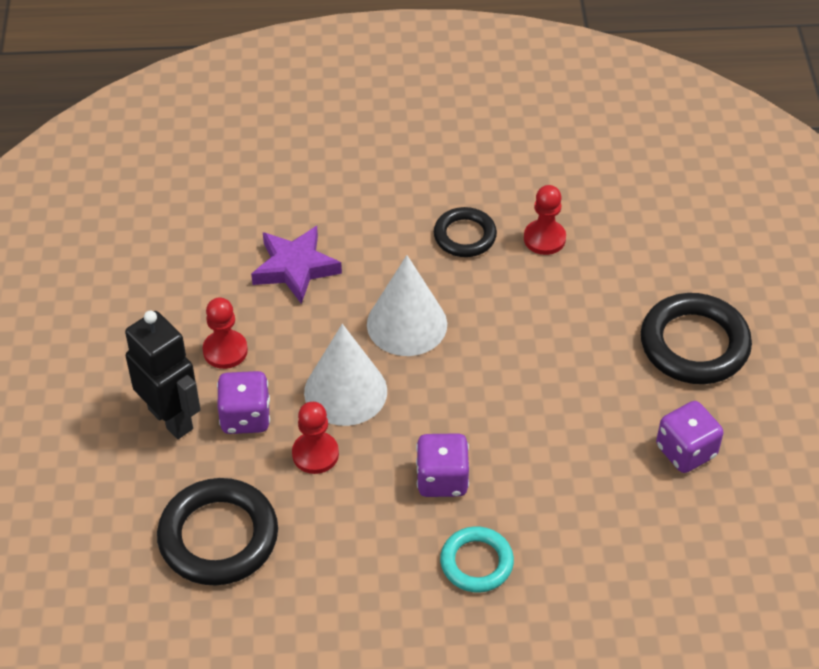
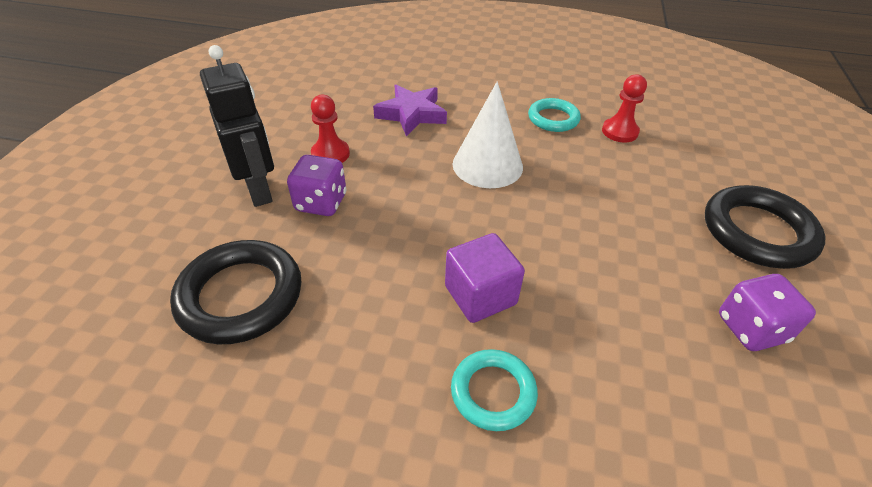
camera: 15 degrees right, 5 degrees down
(315, 454) = (367, 245): red pawn -> none
(345, 391) = (416, 202): white cone -> none
(442, 479) = (480, 295): purple dice -> purple cube
(465, 236) = (553, 119): black ring -> turquoise ring

